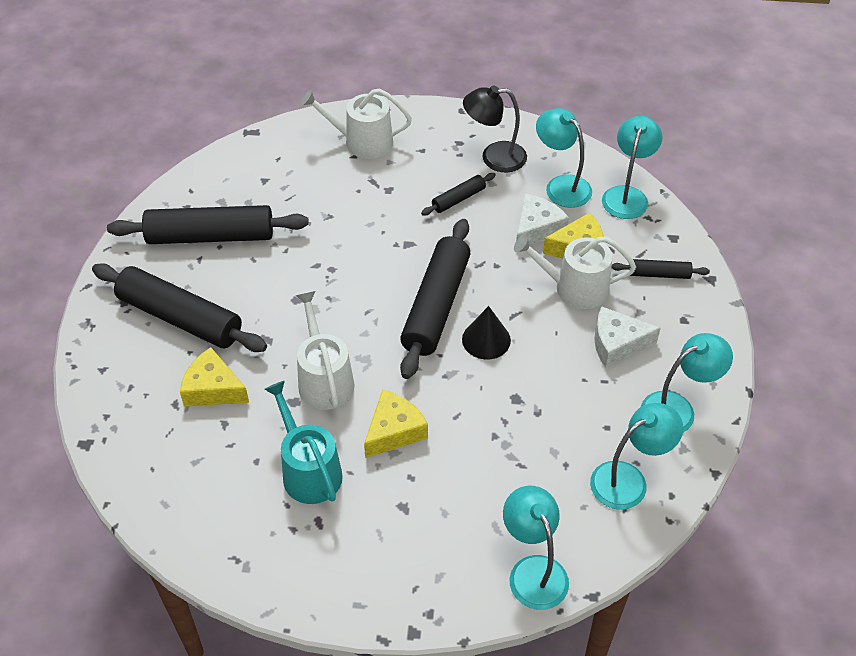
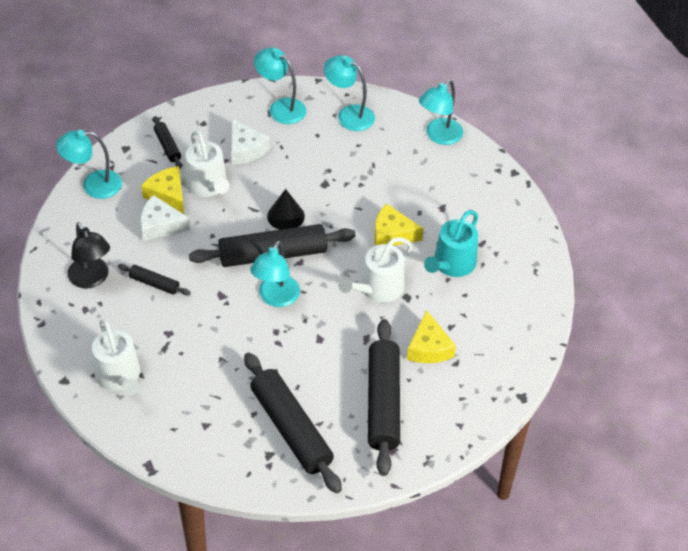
camera: 120 degrees left, 0 degrees up
(561, 186) = (103, 226): turquoise lamp -> turquoise lamp (276, 298)

